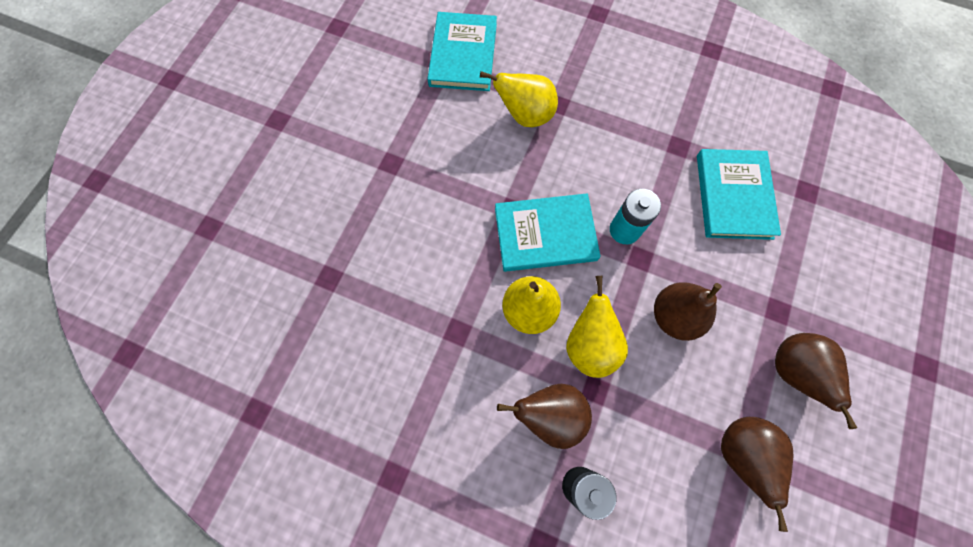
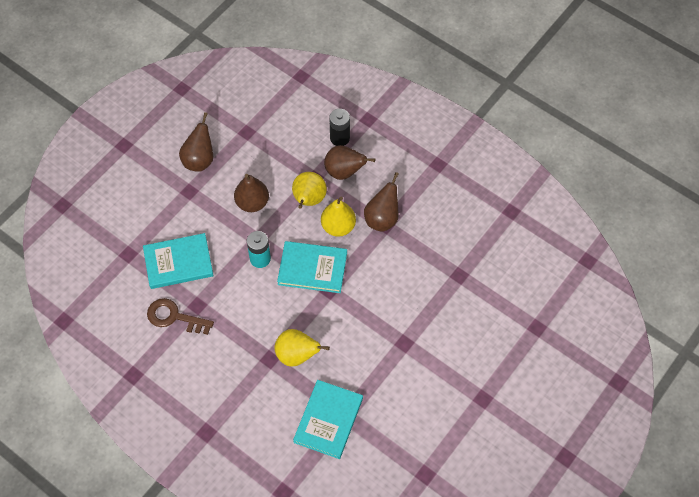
camera: 165 degrees left, 10 degrees down
(700, 124) = (174, 317): none -> brown key
(733, 196) = (178, 263): turquoise book -> turquoise book turned 60 degrees clockwise
(740, 454) = (249, 131): brown pear -> brown pear (382, 219)

